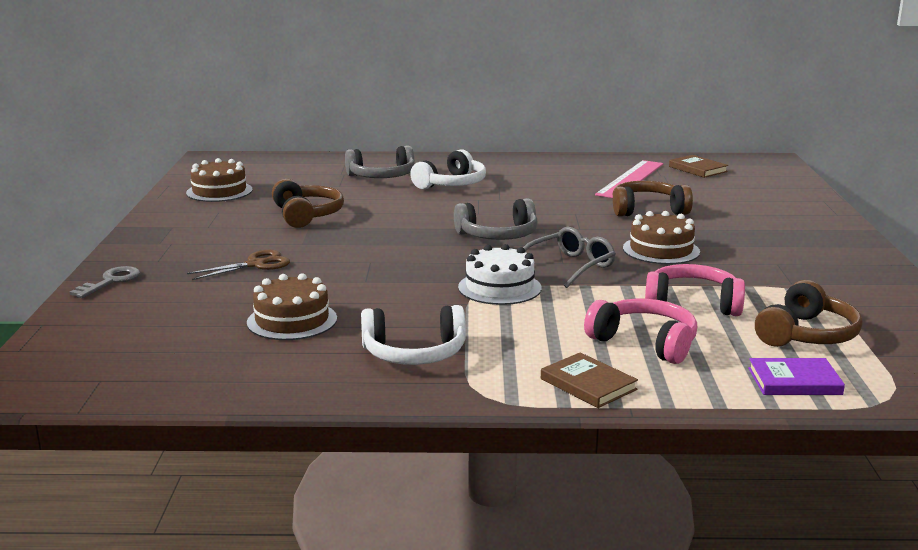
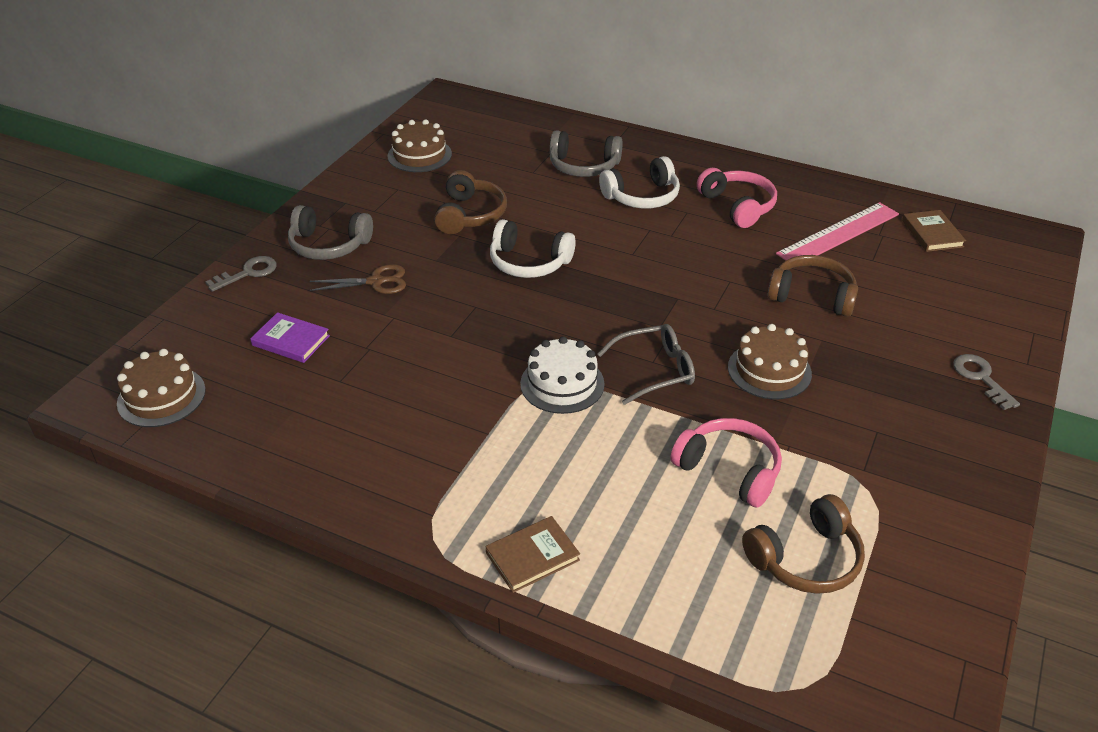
camera: 25 degrees right, 20 degrees up
(292, 320) = (351, 376): brown cake -> brown cake (161, 396)
(414, 353) = (417, 458): white headphones -> white headphones (529, 262)
(498, 236) = (623, 298): grey headphones -> grey headphones (328, 245)
(588, 384) = (532, 556): brown book -> brown book turned 75 degrees clockwise
(645, 342) = (633, 514): pink headphones -> pink headphones (738, 206)
(794, 381) = (730, 625): purple book -> purple book (291, 340)
(815, 226) = (981, 378): none -> grey key

